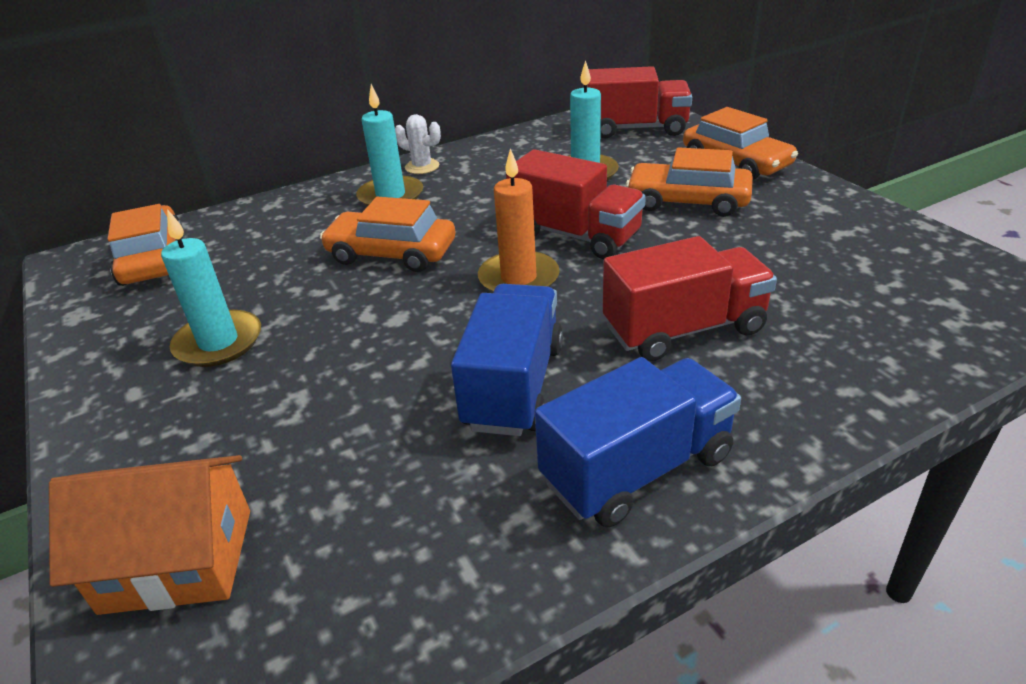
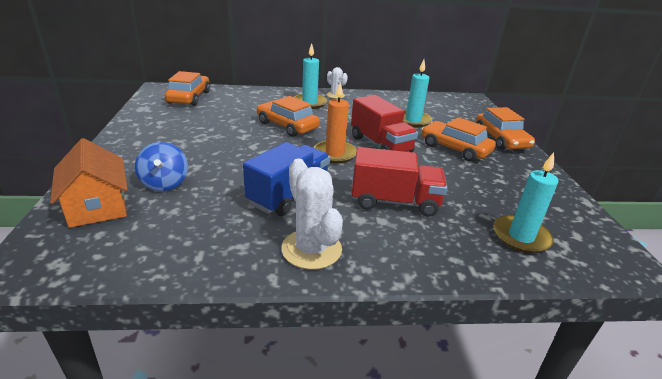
camera: 20 degrees right, 5 degrees down
(178, 560) = (97, 206): orange house -> orange house turned 45 degrees clockwise
(218, 342) = (184, 136): turquoise candle -> turquoise candle (521, 237)
(271, 455) = (164, 183): none -> blue spinning top
(636, 129) = (460, 109): red truck -> none
(637, 469) = (311, 249): blue truck -> white cactus

